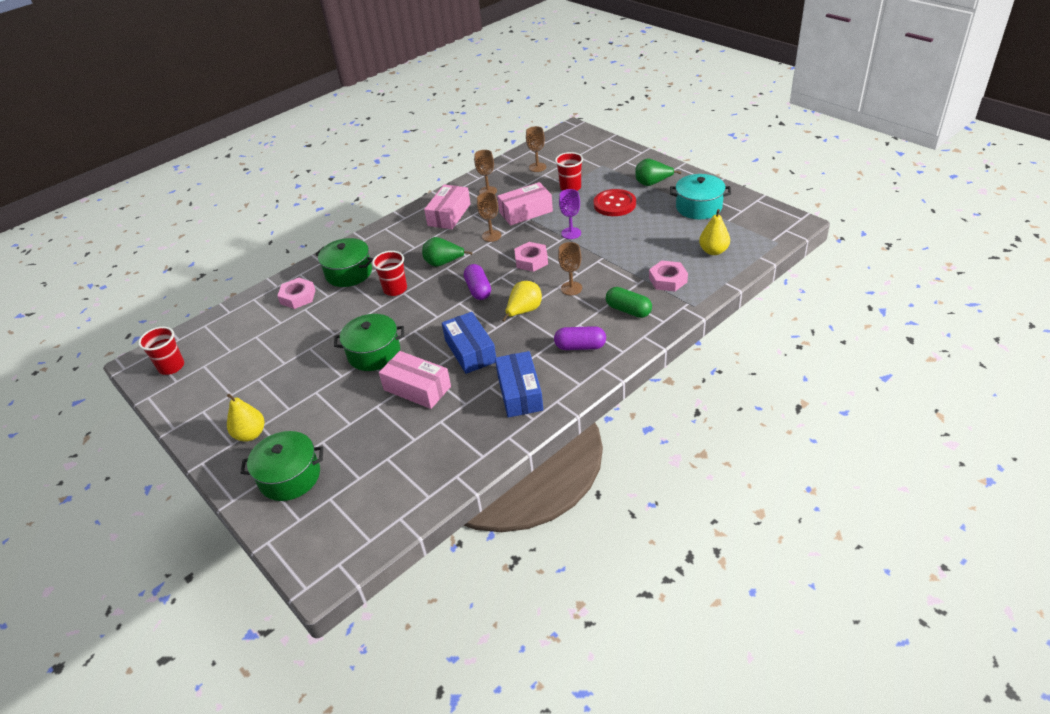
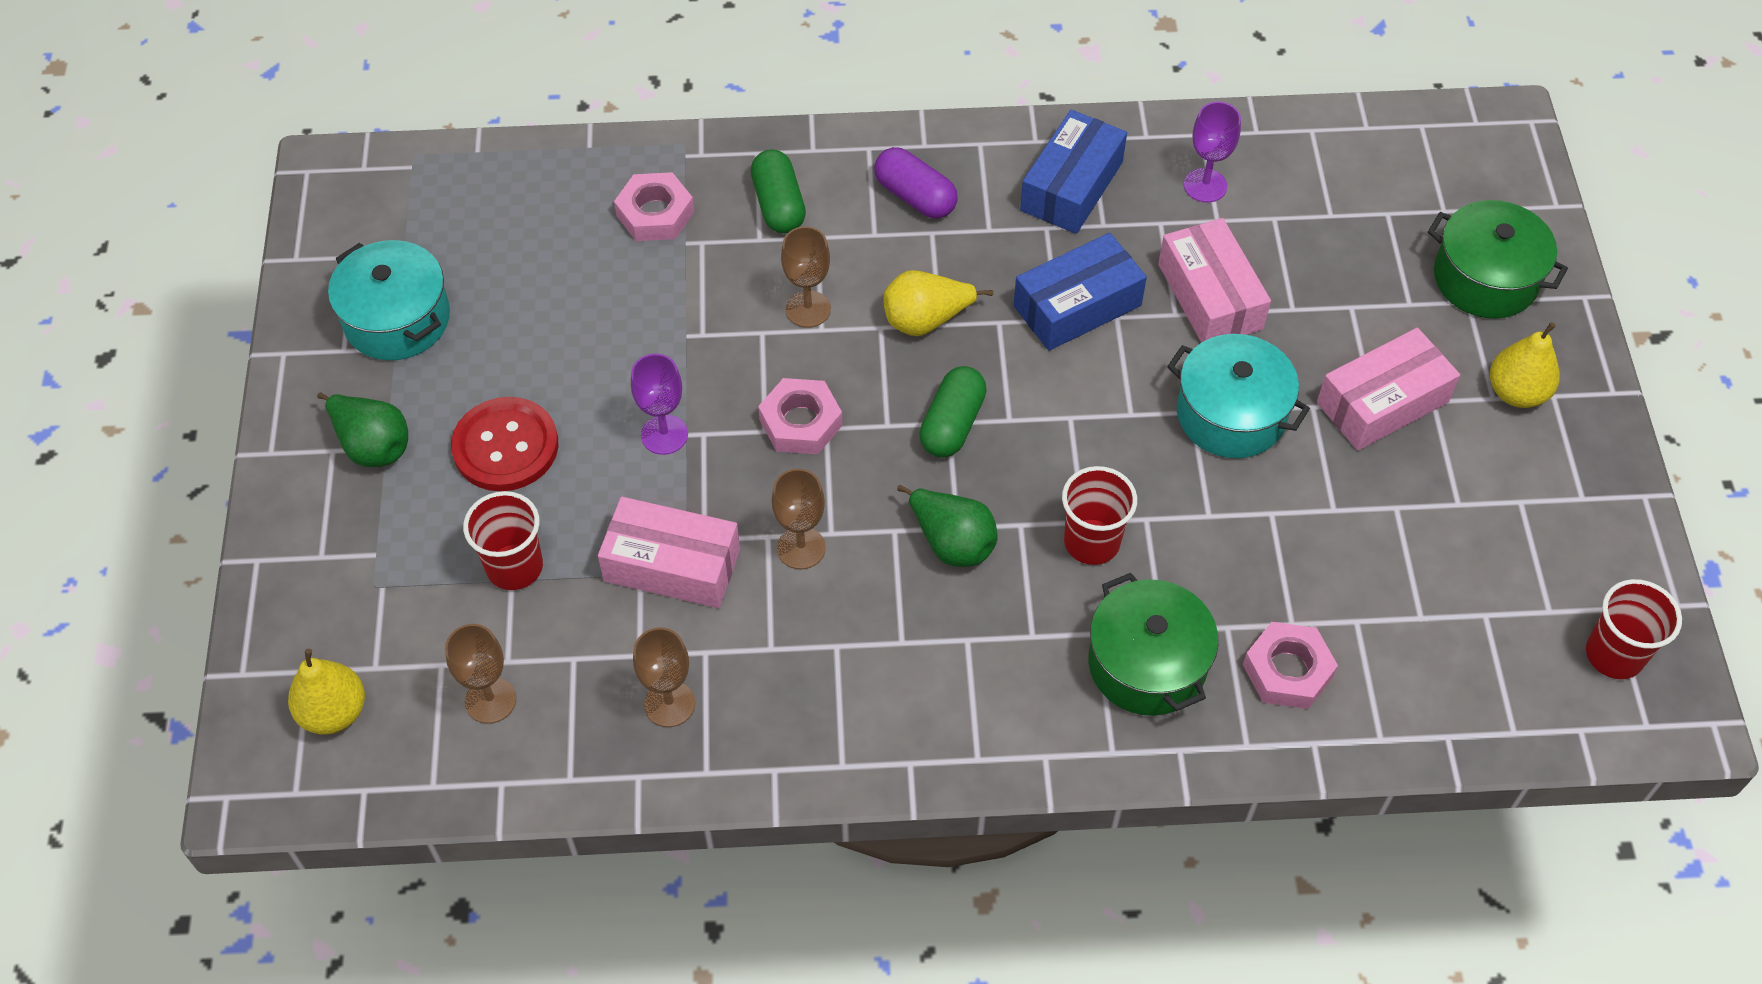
camera: 145 degrees left, 15 degrees up
(374, 353) = (1231, 414): green pot -> turquoise pot
(449, 215) = (816, 689): pink box -> pink box (1382, 403)
(459, 432) = (1205, 185): none -> purple goblet
(470, 351) = (1077, 306): blue box -> blue box turned 45 degrees clockwise
(478, 290) = (952, 424): purple capsule -> green capsule
(713, 251) = (518, 213): yellow pear -> yellow pear (334, 712)

